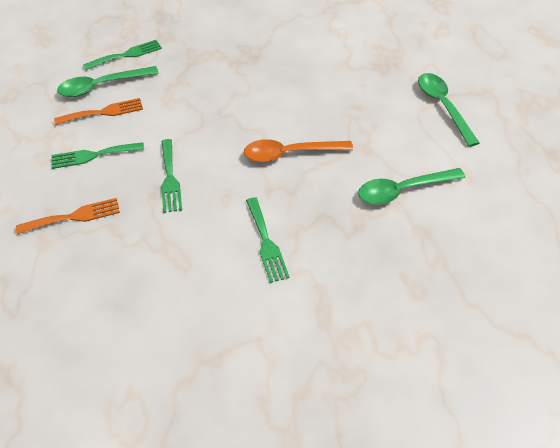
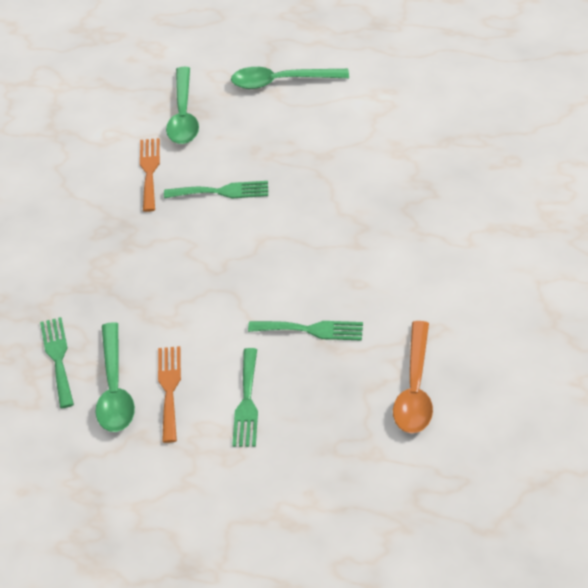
camera: 70 degrees left, 5 degrees down
(74, 216) = (343, 424): orange fork -> orange fork (149, 171)
(266, 242) = (427, 258): green fork -> green fork (221, 192)
(290, 153) = (308, 219): orange spoon -> orange spoon (414, 388)
(403, 190) = (390, 141): green spoon -> green spoon (183, 115)

